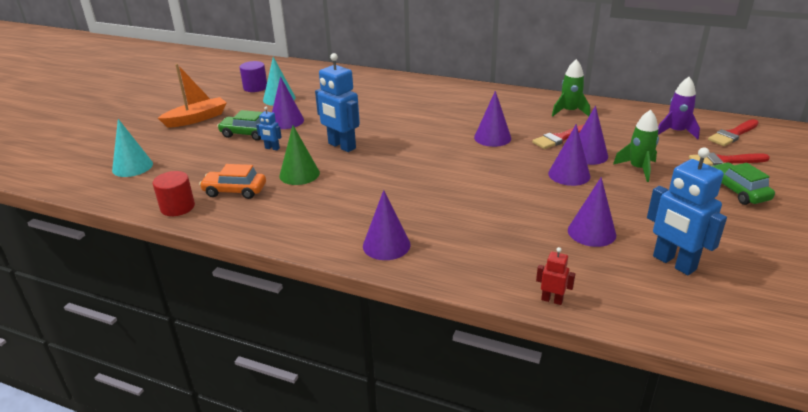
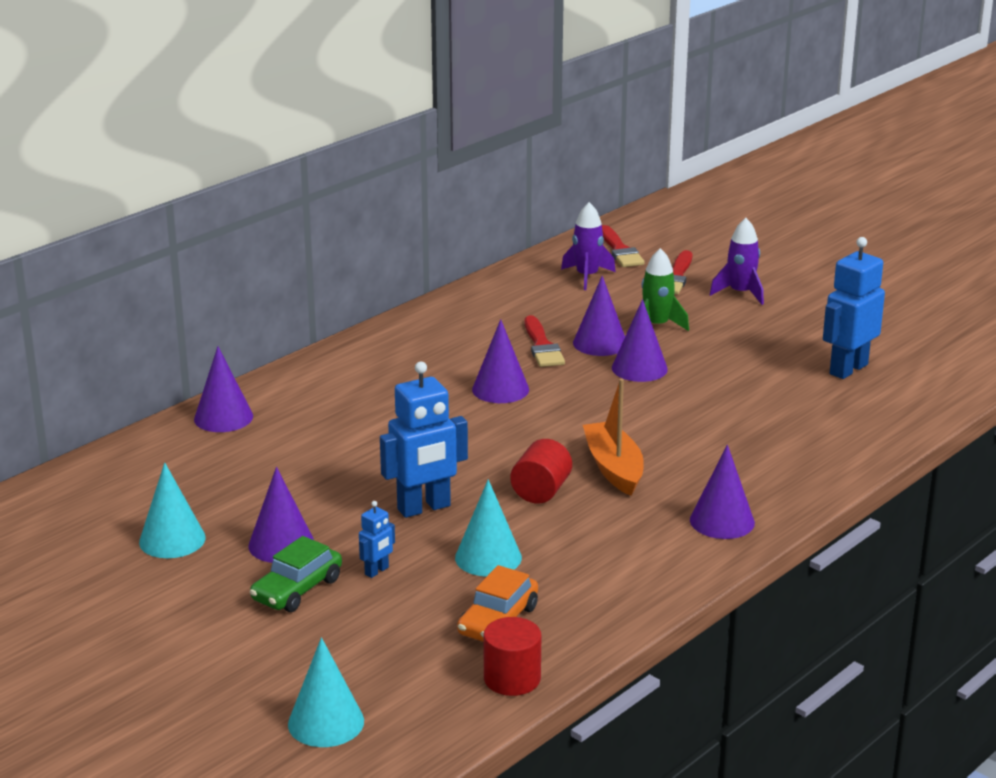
camera: 70 degrees left, 5 degrees down
(197, 119) = (174, 639): orange boat -> orange boat (613, 468)
(255, 87) = (86, 559): purple cylinder -> none
(299, 174) = (488, 557): green cone -> turquoise cone
(381, 174) = (541, 491): none -> red cylinder
(552, 300) = (876, 447): red robot -> none
(569, 112) = (471, 319): green rocket -> none
(591, 232) = (770, 392): purple cone -> purple cone (223, 417)
(673, 263) = (848, 369): blue robot -> blue robot turned 150 degrees clockwise
(737, 191) = (740, 293): green car -> purple rocket

